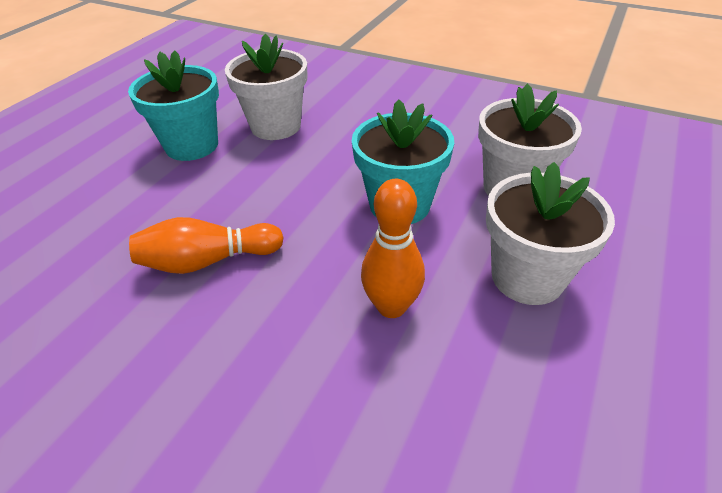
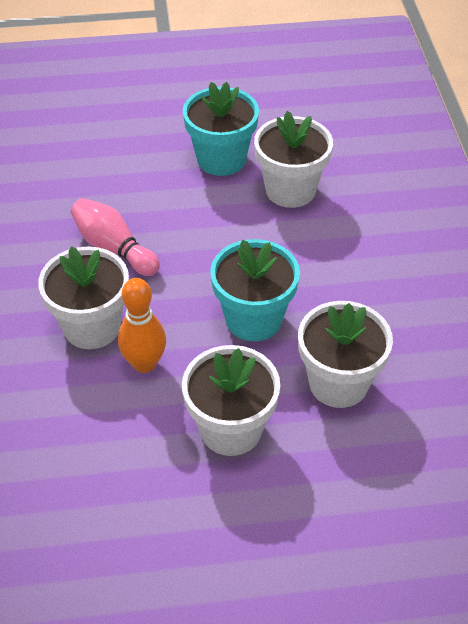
camera: 55 degrees right, 5 degrees up
(208, 261) = (114, 248): orange bowling pin -> pink bowling pin
(299, 330) = (92, 327): none -> white flower pot

